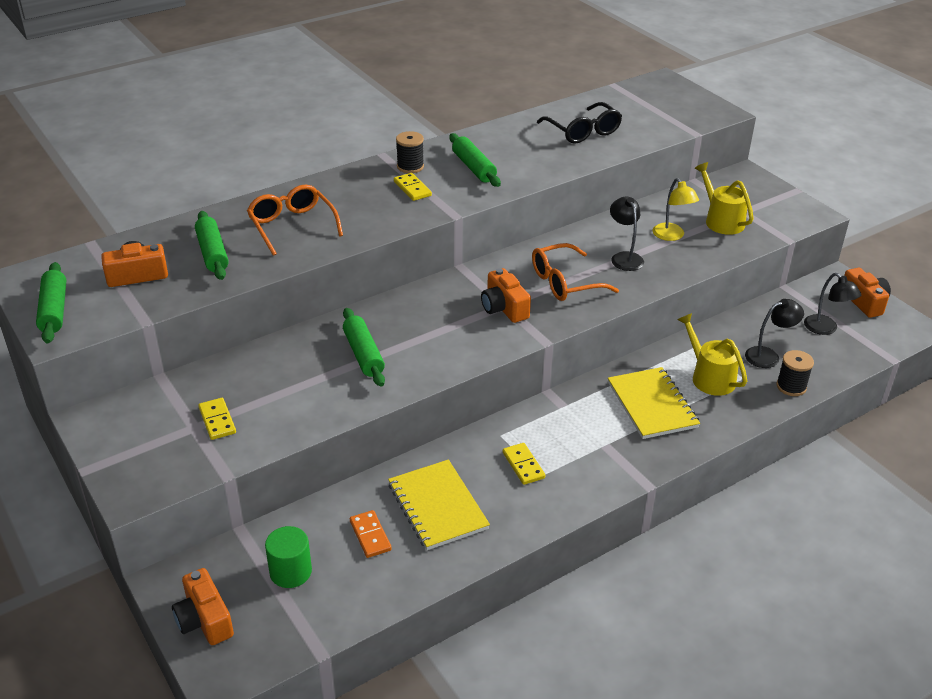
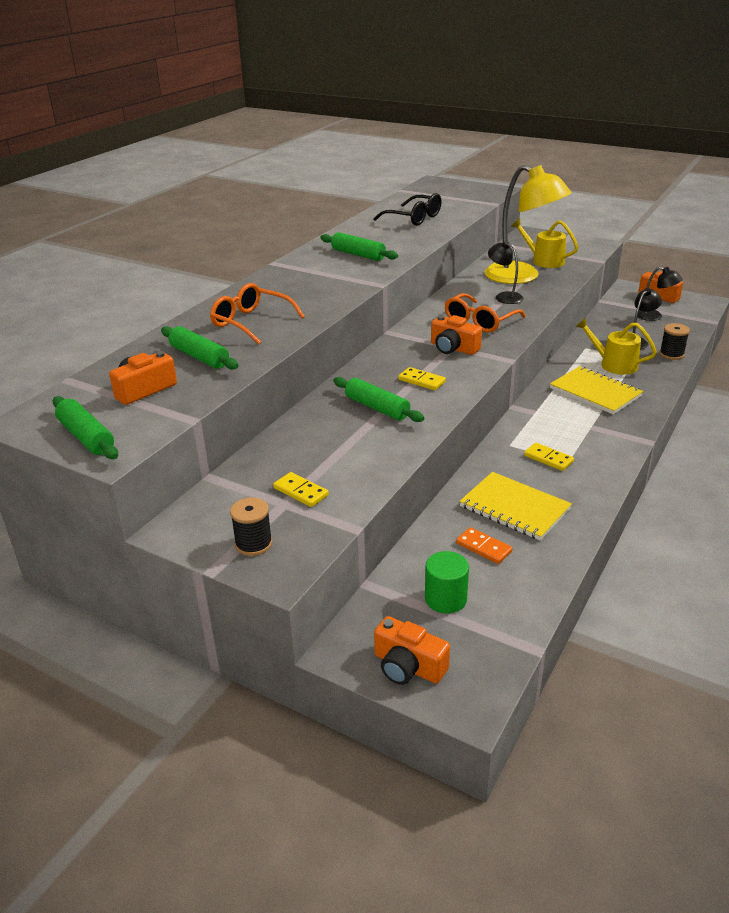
camera: 25 degrees left, 5 degrees down
(410, 166) = (306, 265): black spool -> black spool (253, 544)
(412, 189) = (325, 277): yellow domino -> yellow domino (421, 381)
(672, 236) = (521, 277): yellow lamp -> yellow lamp, size x2.06

